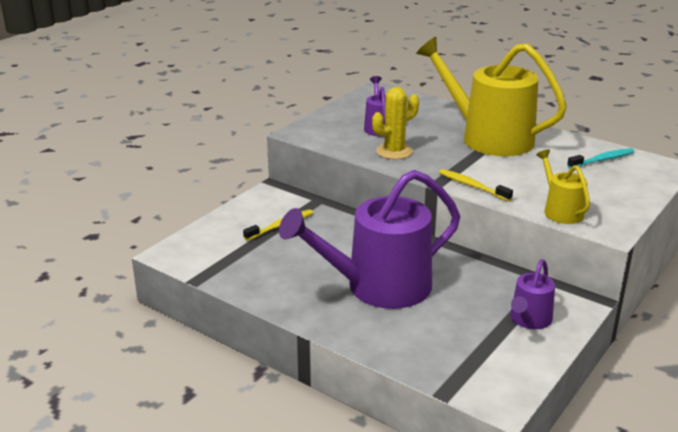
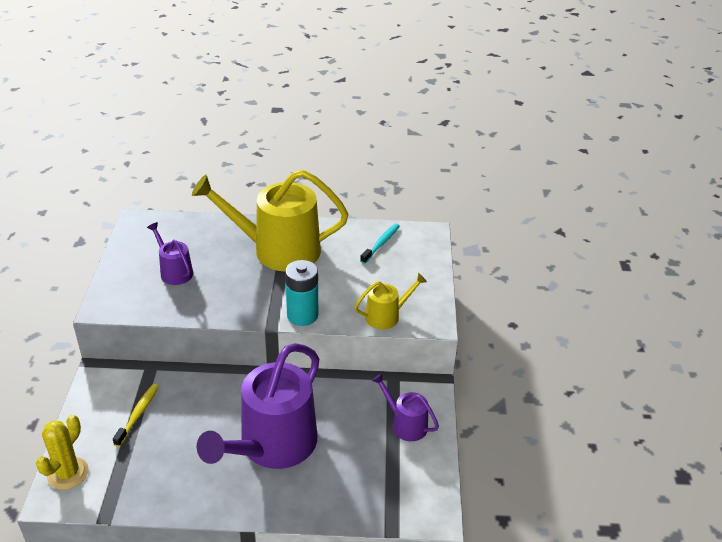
camera: 35 degrees left, 10 degrees up
(394, 151) = (209, 299): yellow cactus -> yellow cactus (68, 473)
(472, 186) = (302, 315): yellow toothbrush -> turquoise battery
(529, 320) = (405, 424): purple watering can -> purple watering can turned 135 degrees clockwise
(560, 211) = (386, 316): yellow watering can -> yellow watering can turned 120 degrees clockwise

